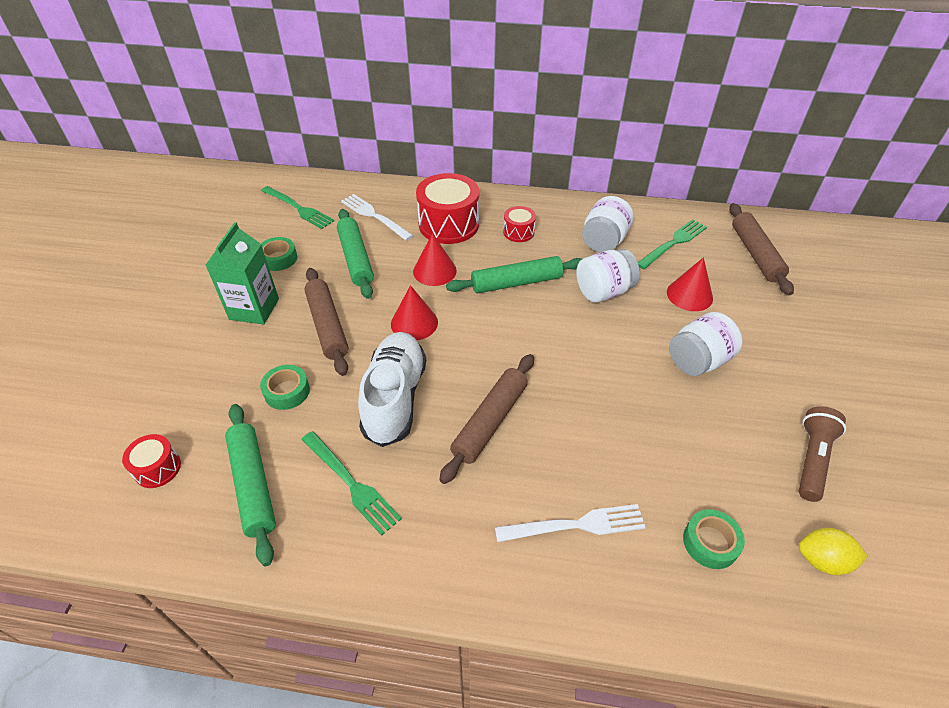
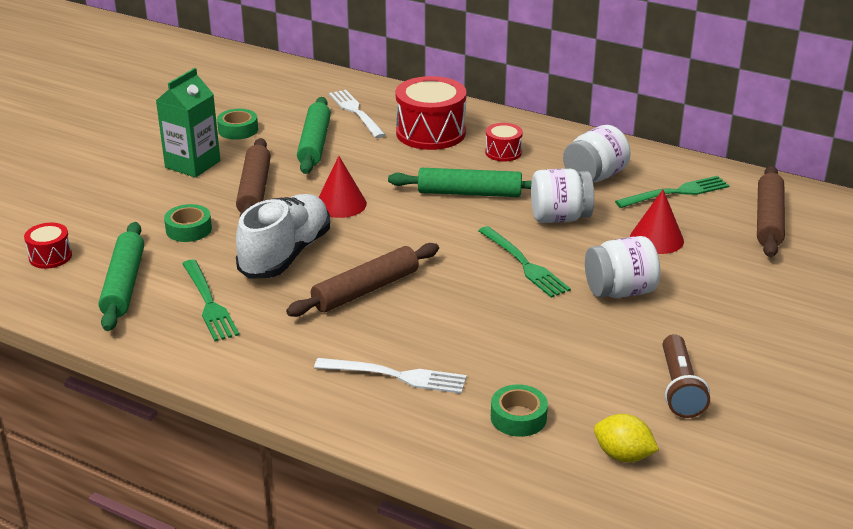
camera: 20 degrees right, 15 degrees down
(299, 208) = (282, 93): green fork -> green fork (525, 264)
(434, 271) = (389, 168): red cone -> none
(812, 459) = (679, 388): brown flashlight -> brown flashlight turned 135 degrees clockwise

